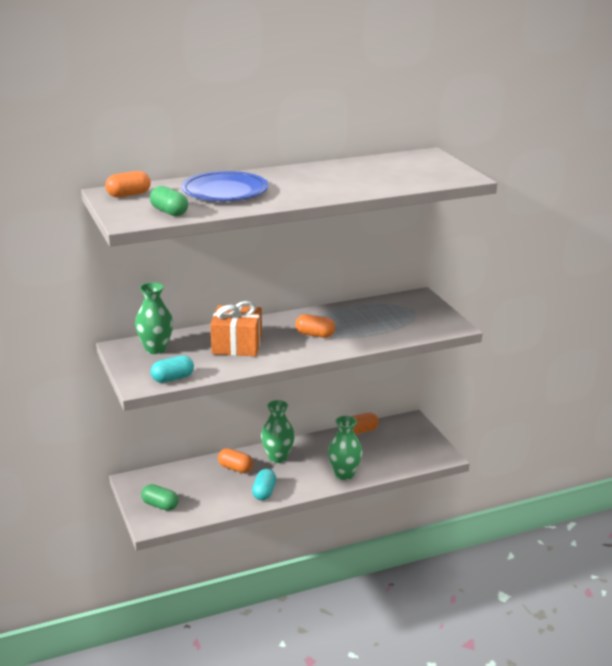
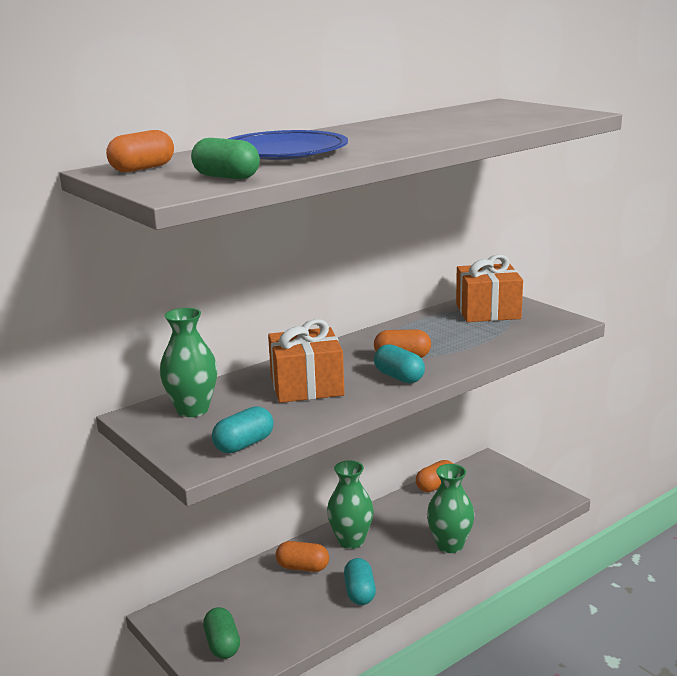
camera: 15 degrees left, 5 degrees down
(160, 505) = (222, 644): green capsule -> green capsule turned 60 degrees clockwise
(301, 349) = (399, 377): none -> turquoise capsule
(404, 308) = (488, 311): none -> orange gift

